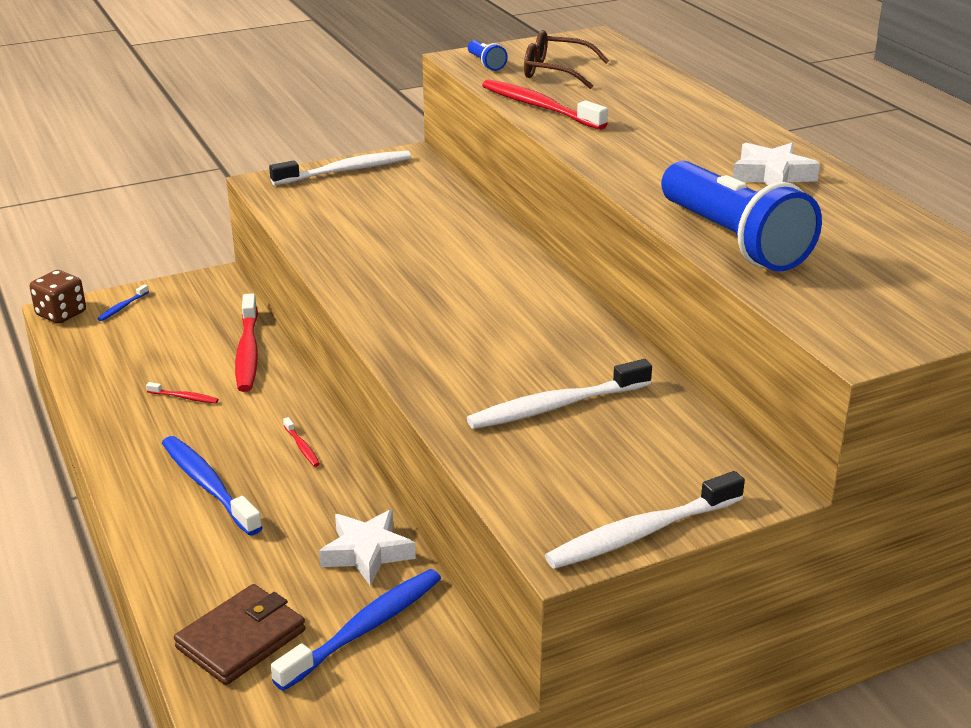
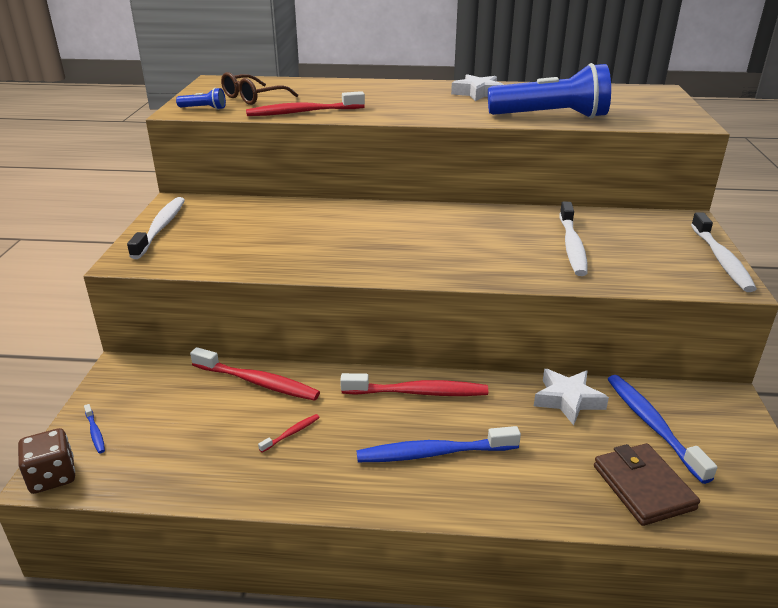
camera: 60 degrees left, 0 degrees up
(302, 447) = (417, 392): red toothbrush -> red toothbrush, size x2.21

